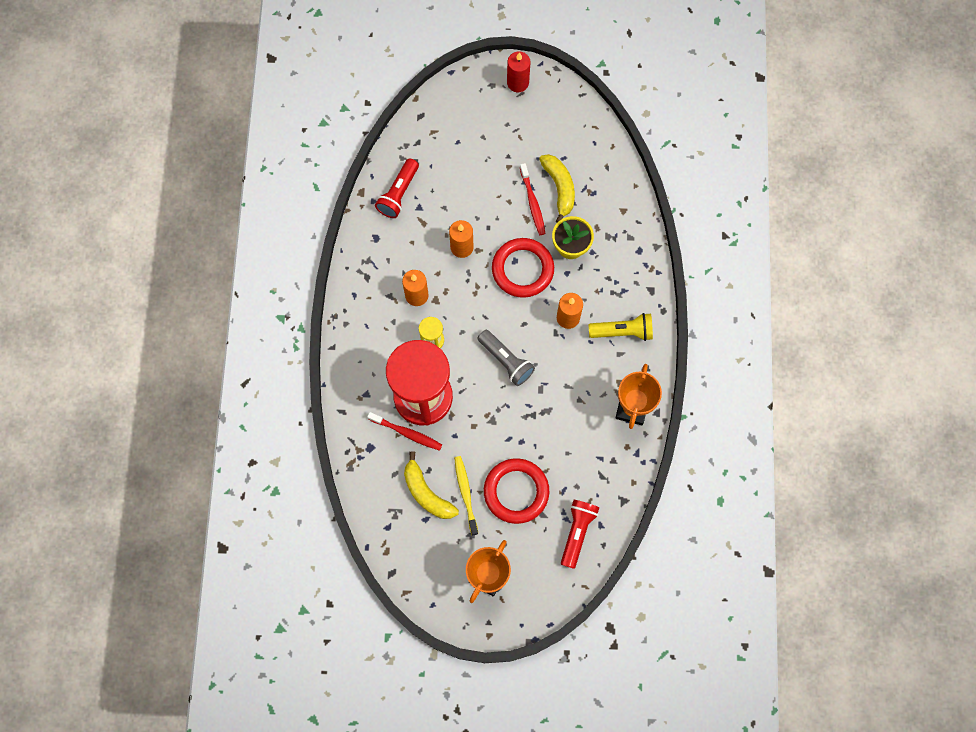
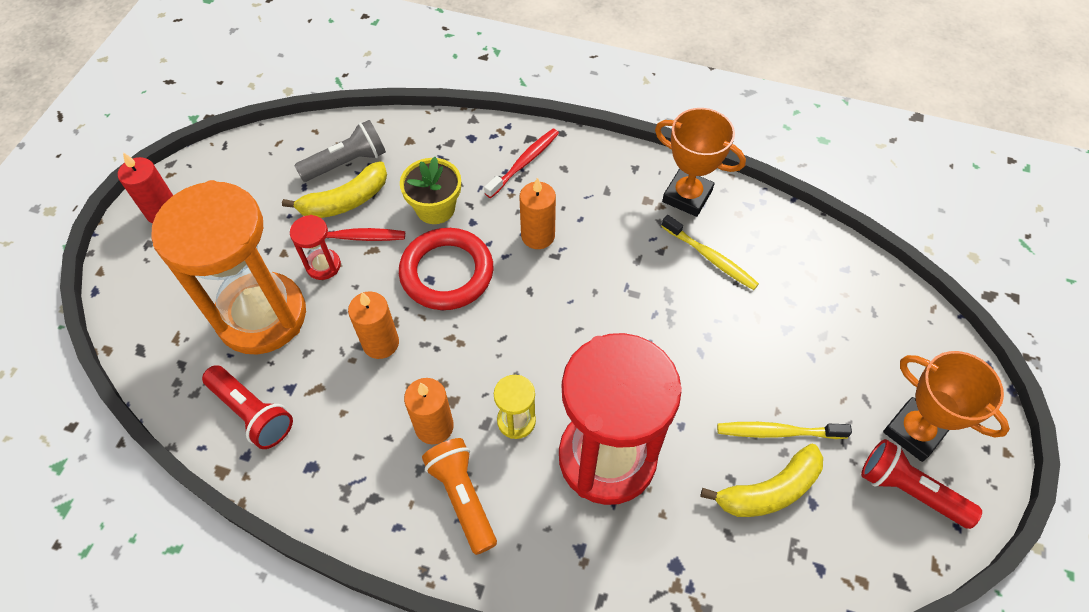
camera: 75 degrees left, 15 degrees down
(379, 324) = (462, 497): none -> orange flashlight
(407, 433) = (662, 498): red toothbrush -> red toothbrush (524, 162)
(461, 173) = (262, 316): none -> orange hourglass
(506, 194) = (323, 265): none -> red hourglass
(506, 361) = (579, 326): grey flashlight -> grey flashlight (346, 163)
(516, 491) = (784, 361): red ring -> none
(559, 188) = (345, 201): yellow banana -> yellow banana turned 150 degrees clockwise
(577, 532) = (853, 299): red flashlight -> red flashlight (909, 490)
(583, 433) = (710, 258): none -> yellow toothbrush
(622, 331) = (577, 180): yellow flashlight -> none

